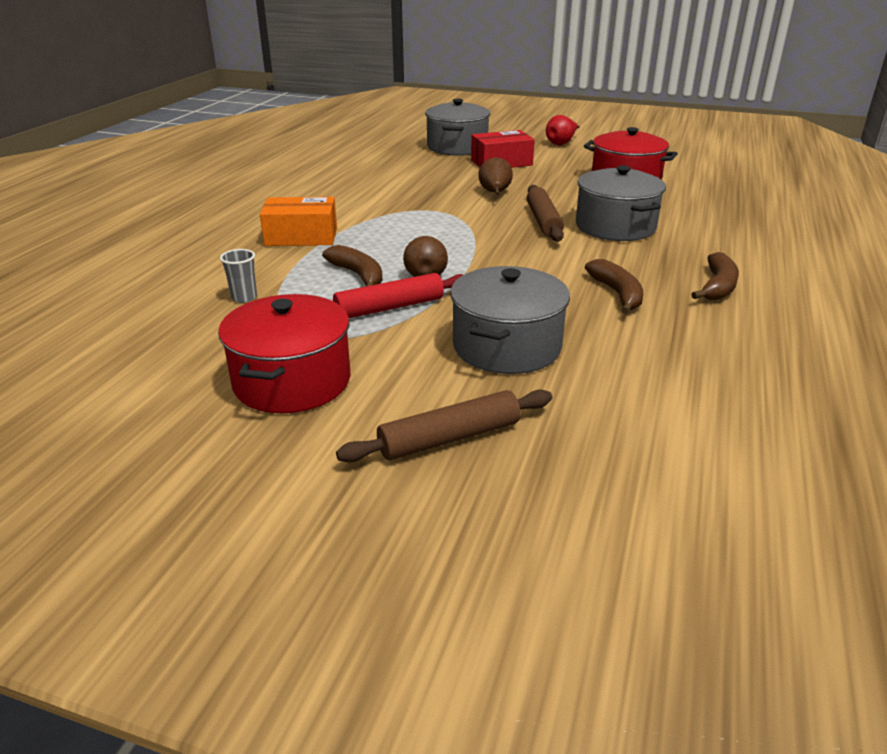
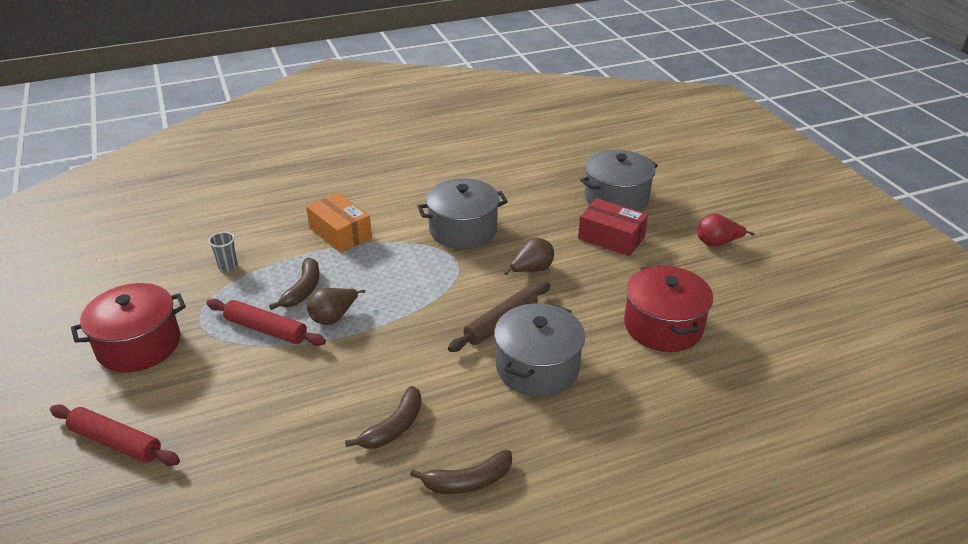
camera: 50 degrees right, 5 degrees up
(450, 438) = (116, 442): brown rolling pin -> red rolling pin
(506, 346) = (253, 410): grey pot -> grey pot (463, 230)

